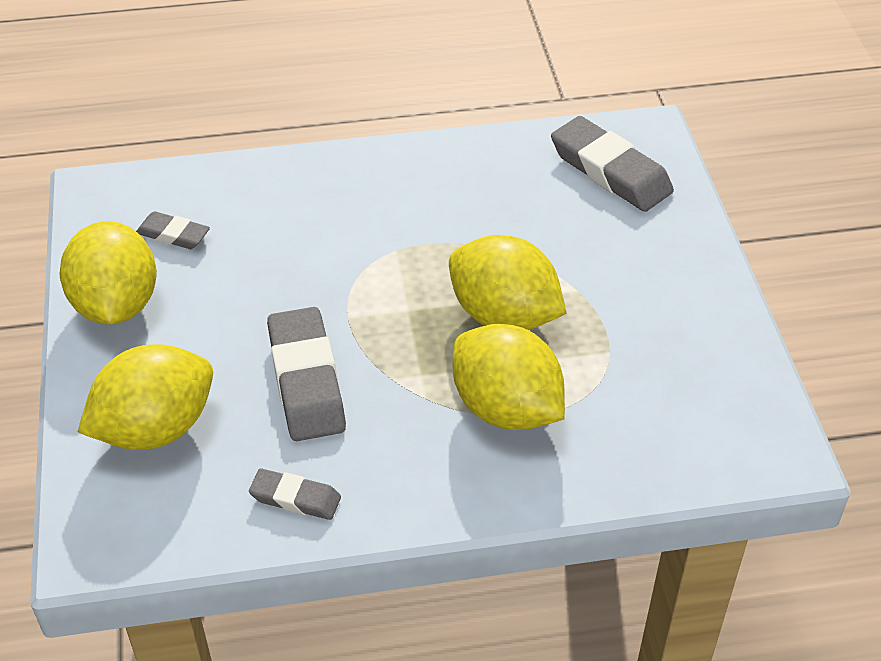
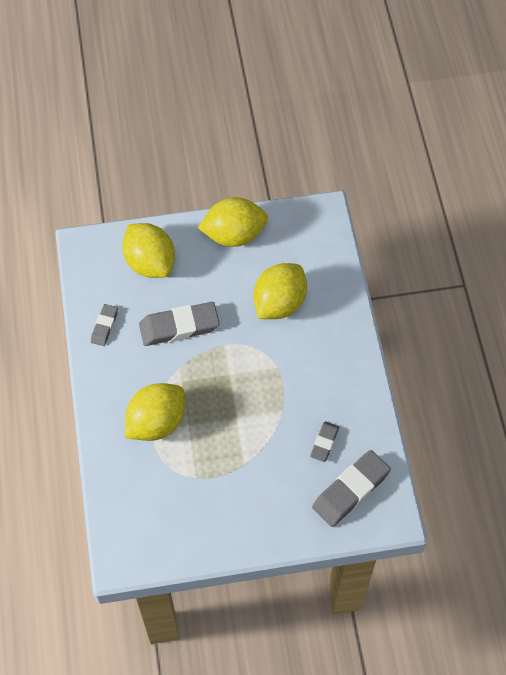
camera: 90 degrees right, 15 degrees up
(173, 235) = (287, 254): grey eraser -> grey eraser (324, 443)
(504, 316) = (224, 423): yellow lemon -> yellow lemon (279, 303)

